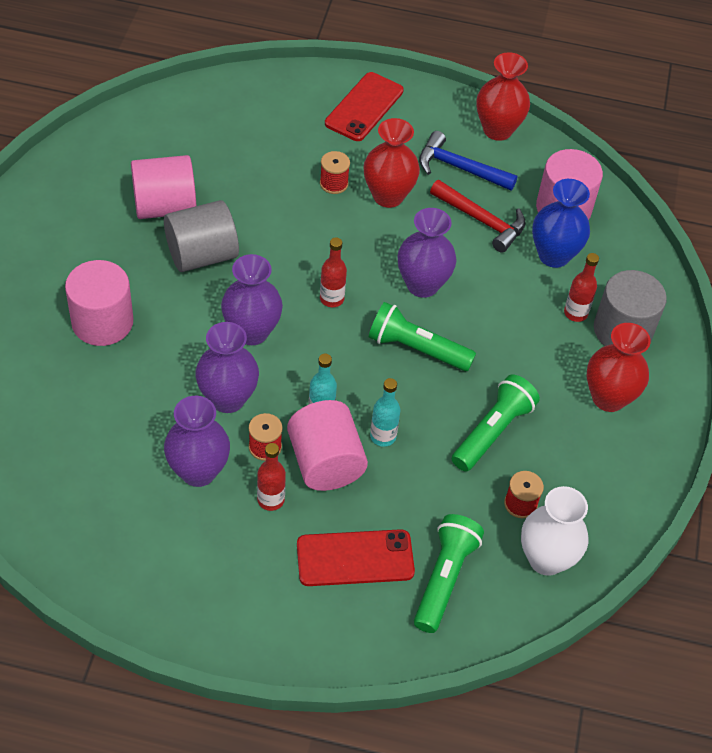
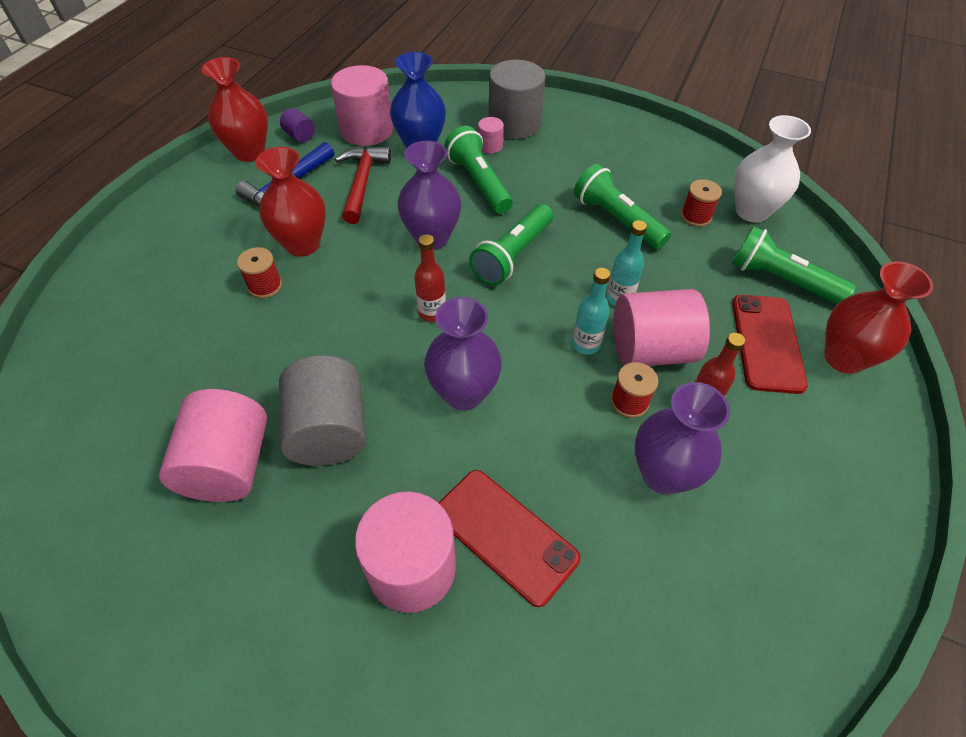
camera: 75 degrees left, 0 degrees up
(227, 398) = (559, 430): purple vase -> none
(364, 107) = (162, 243): red phone -> red phone (505, 535)
(481, 220) = (362, 183): red hammer -> red hammer turned 45 degrees counterclockwise
(512, 311) = (479, 182): none -> green flashlight
(535, 160) = (300, 136): none -> purple cylinder
(575, 313) = (490, 146): red bottle -> pink cylinder
(608, 398) = (585, 145): red vase -> red vase (843, 358)

